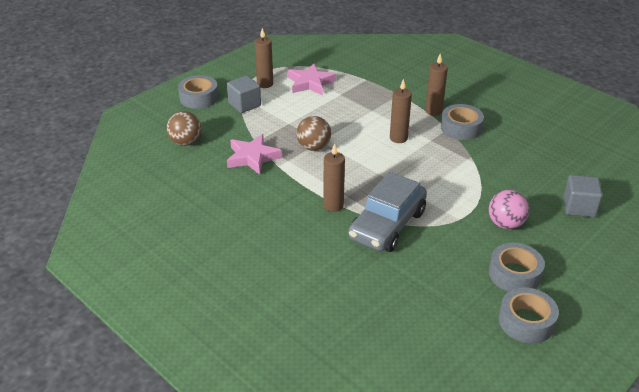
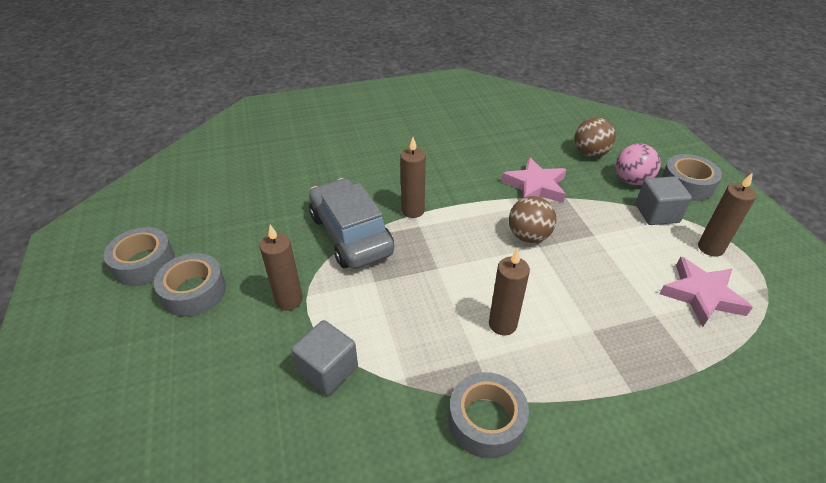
camera: 120 degrees right, 5 degrees up
(433, 111) = (556, 411): brown candle -> brown candle (289, 300)
(505, 224) = (259, 333): pink ball -> pink ball (631, 181)
(579, 207) = (202, 444): grey cube -> grey cube (328, 370)

